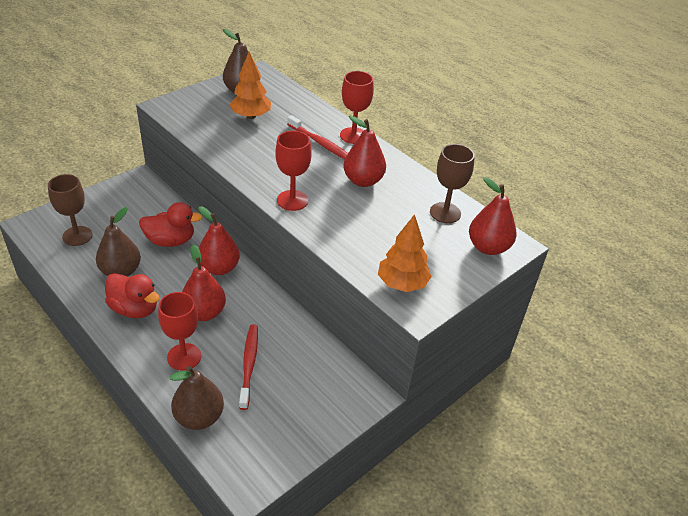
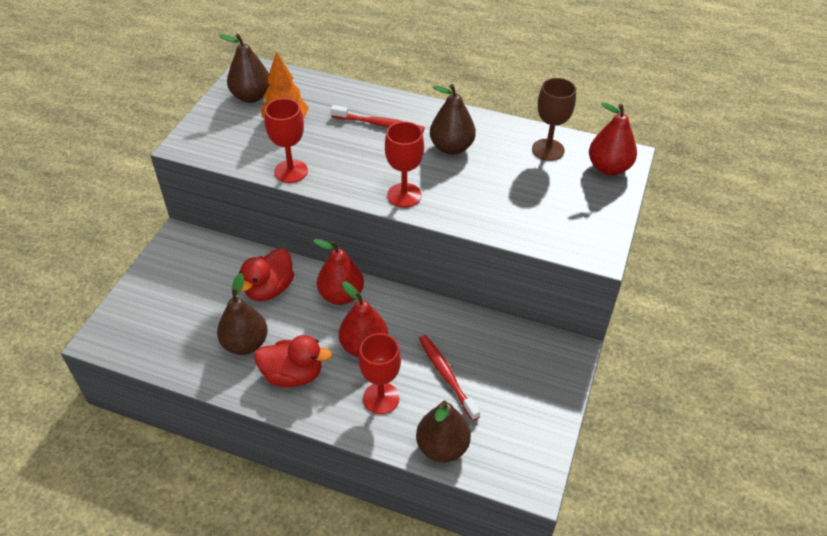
camera: 25 degrees left, 5 degrees up
(77, 236) = (165, 327): brown goblet -> none
(171, 241) = (269, 289): red duck -> red duck turned 150 degrees clockwise
(353, 136) = (403, 104): red goblet -> red goblet (291, 171)
(363, 181) = (451, 148): red pear -> brown pear
(402, 284) = (567, 234): orange tree -> none

